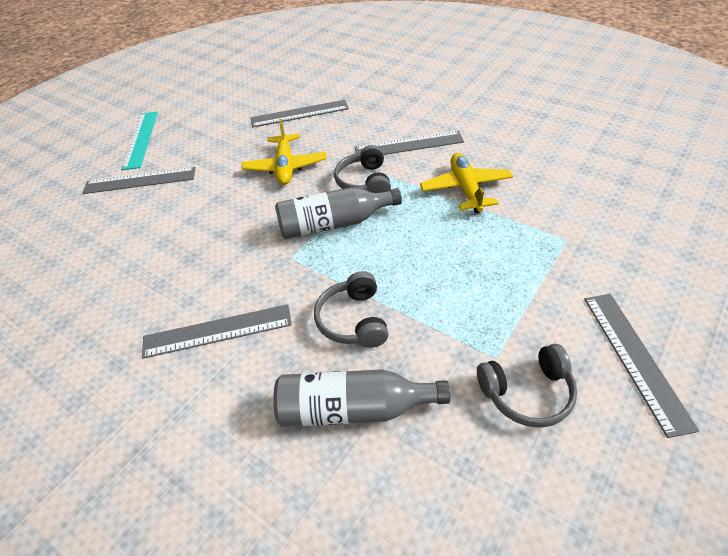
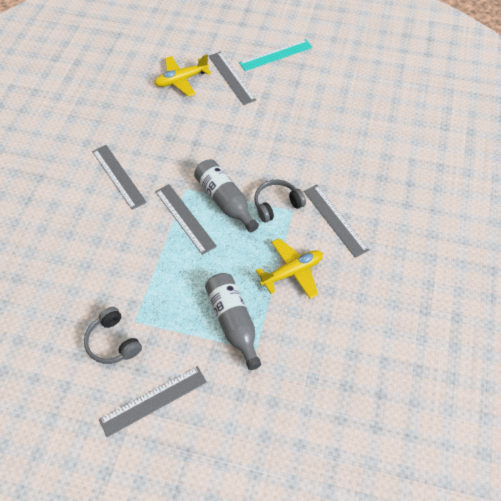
camera: 65 degrees right, 10 degrees up
(285, 167) = (276, 151): yellow plane -> yellow plane (181, 80)
(299, 114) = (348, 134): grey ruler -> grey ruler (184, 218)
(353, 320) = (144, 239): grey headphones -> none
(353, 409) = (83, 258): grey bottle -> grey bottle (233, 322)

